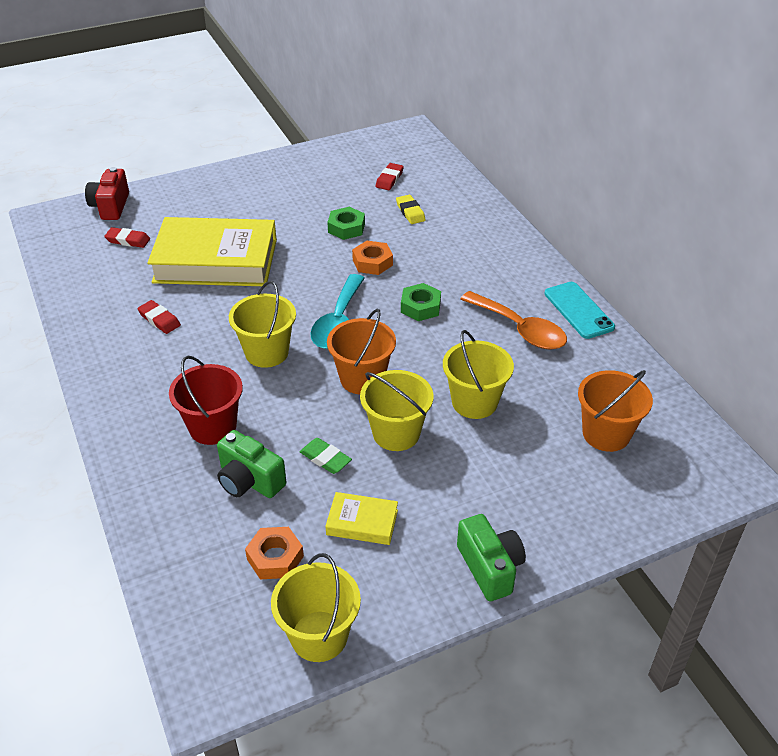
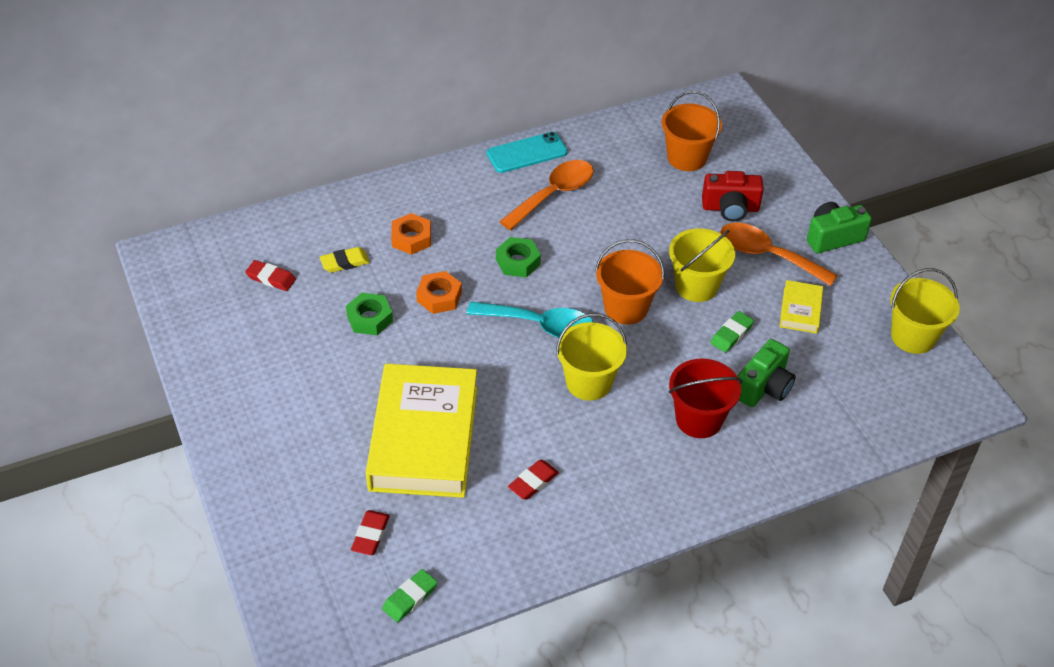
camera: 90 degrees left, 5 degrees up
(67, 261) = (410, 598): none -> green eraser
(110, 206) = (285, 567): red camera -> red camera (730, 208)
(275, 558) = (845, 366): orange nut -> orange nut (411, 238)
(450, 498) = (767, 255): none -> orange spoon
(474, 402) = (654, 232): yellow bucket -> none

